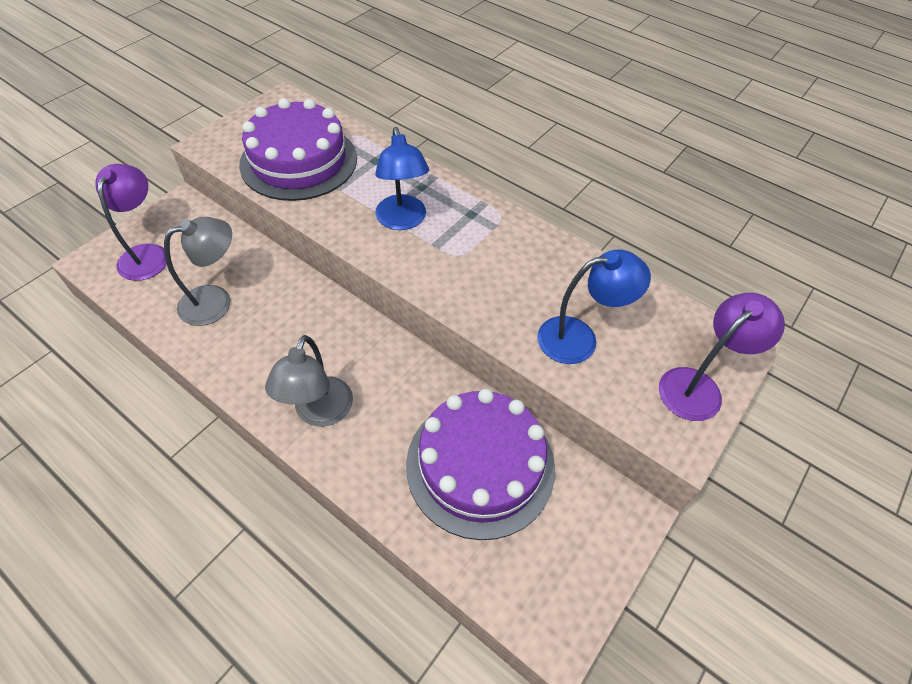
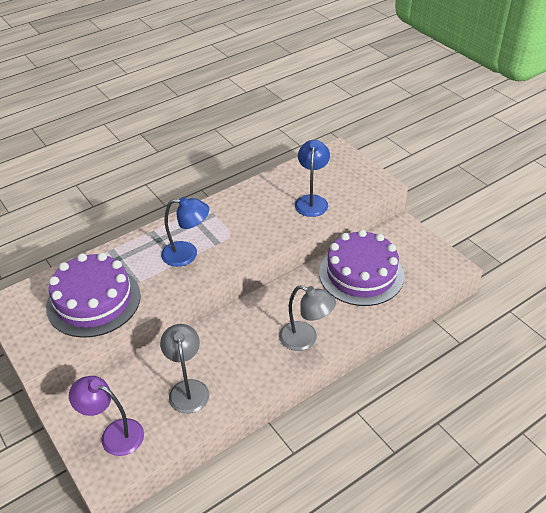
camera: 70 degrees left, 10 degrees down
(698, 386) = (354, 169): purple lamp -> none

